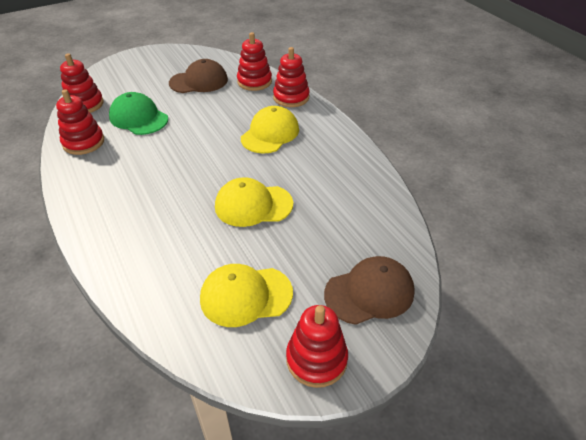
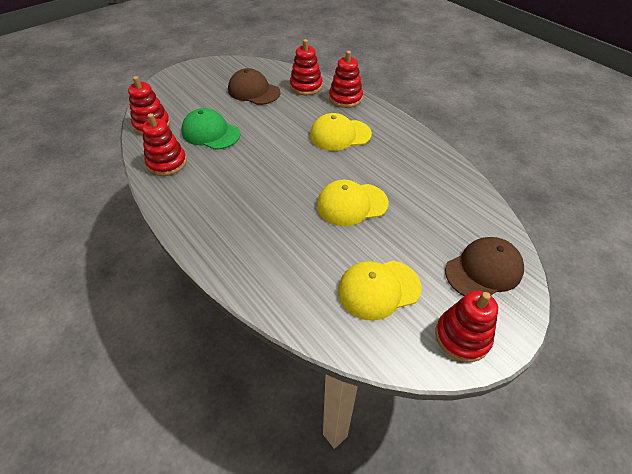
camera: 10 degrees left, 5 degrees up
(199, 81) = (254, 91): brown cap -> brown cap turned 120 degrees counterclockwise
(270, 134) = (340, 135): yellow cap -> yellow cap turned 120 degrees counterclockwise

